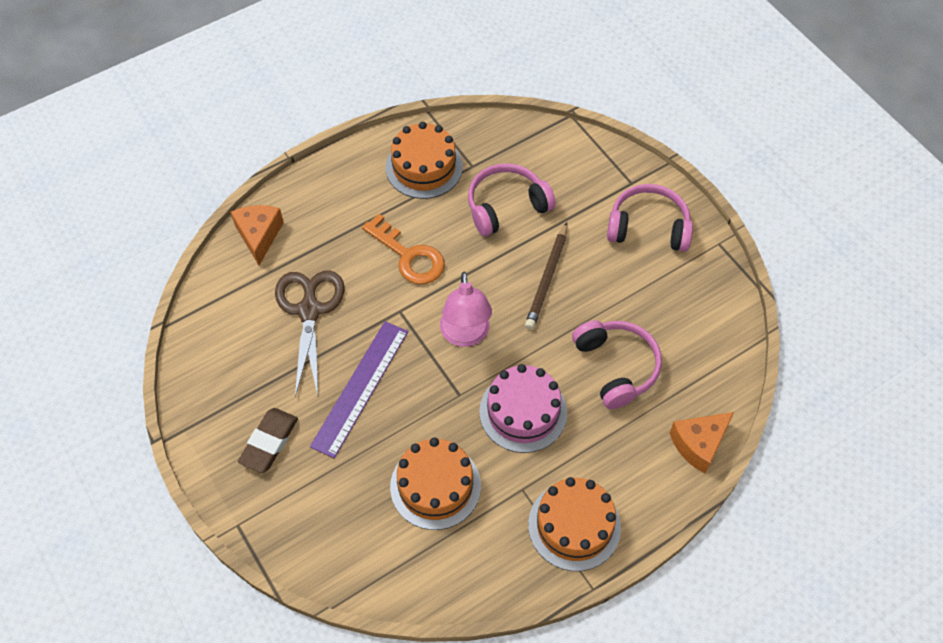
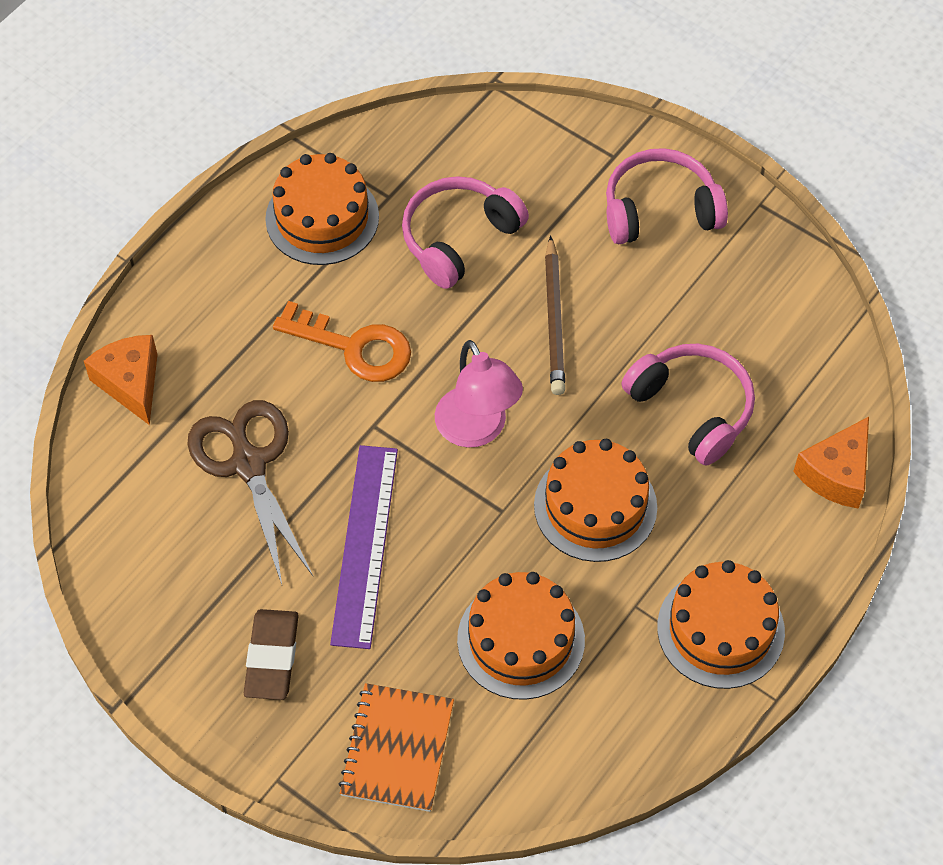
camera: 20 degrees left, 0 degrees up
(323, 532) = (397, 749): none -> orange notebook
(523, 412) = (595, 506): pink cake -> orange cake

